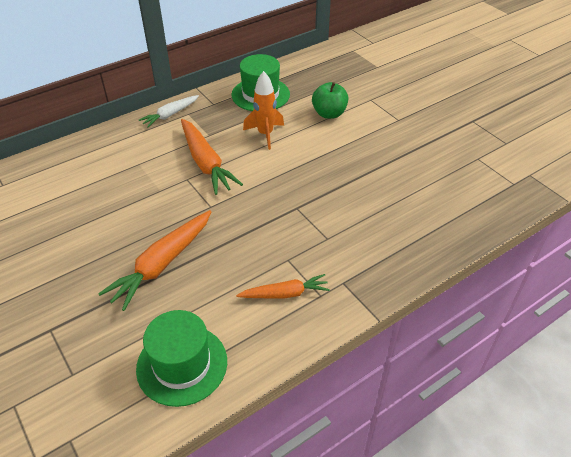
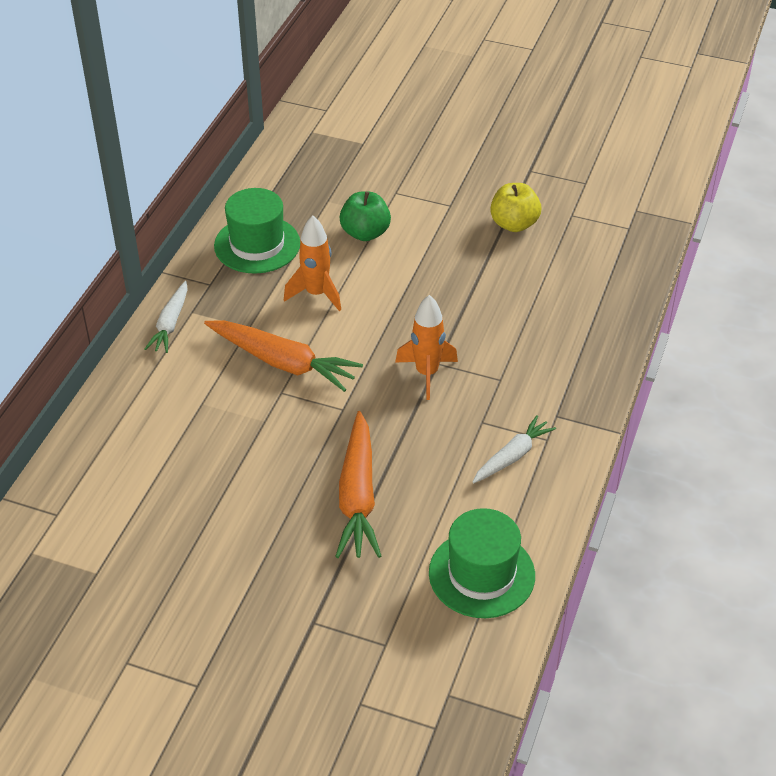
camera: 35 degrees left, 0 degrees up
(283, 211) = (427, 373): none -> orange rocket
(285, 294) = (512, 456): orange carrot -> white carrot
(431, 147) = (514, 224): none -> yellow apple

